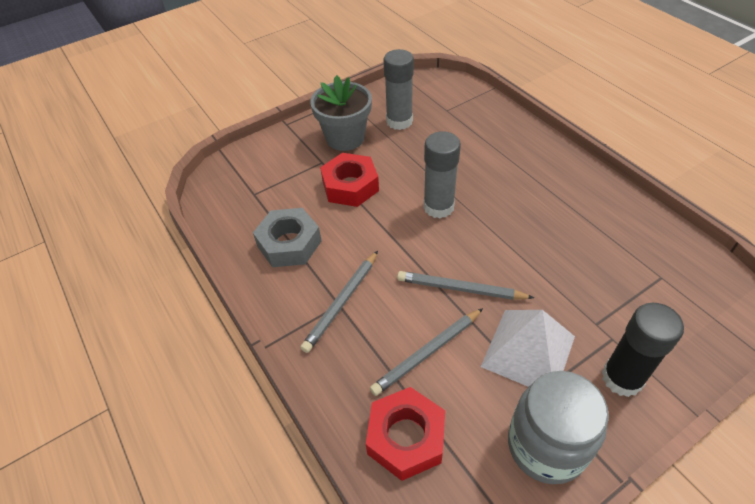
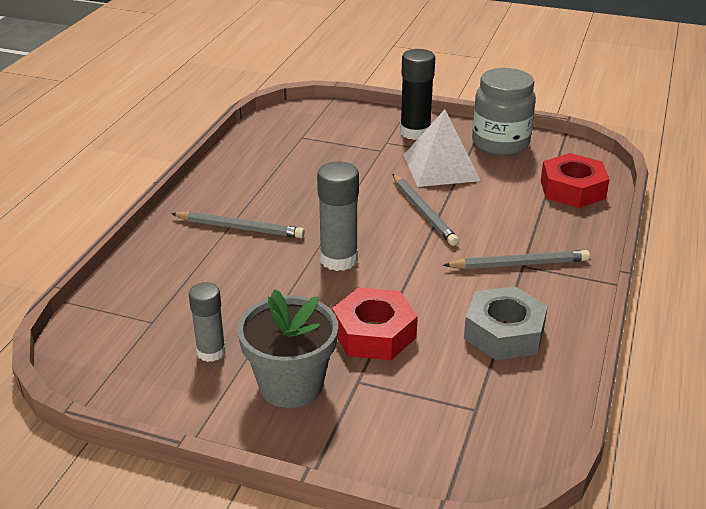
camera: 130 degrees left, 15 degrees down
(399, 121) = (211, 352): grey glue stick -> grey glue stick, size x0.67
(427, 353) = (502, 205): grey pencil -> grey pencil (240, 228)

